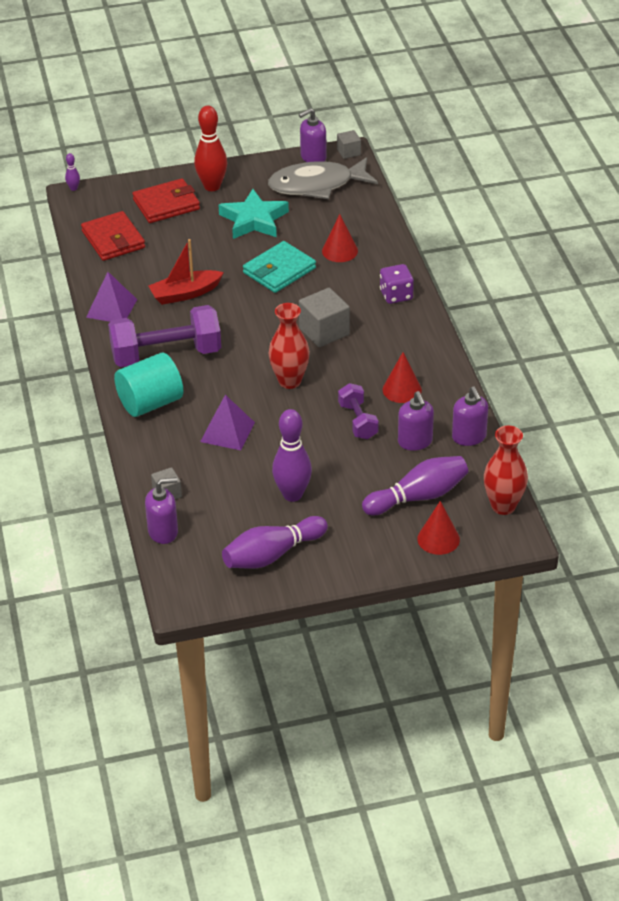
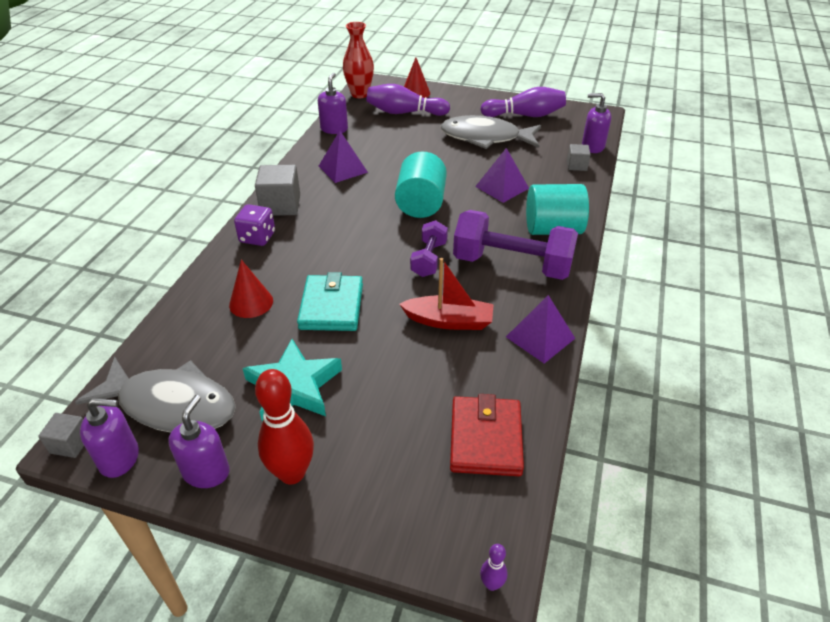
camera: 150 degrees left, 0 degrees up
(166, 204) = (376, 469): red wallet -> none
(279, 270) = (331, 306): turquoise wallet -> turquoise wallet turned 75 degrees counterclockwise
(289, 381) = (421, 204): red vase -> turquoise cylinder
(292, 495) = (485, 138): purple bowling pin -> grey fish
(324, 331) = (353, 231): grey cube -> grey cube (280, 205)
(358, 421) = (397, 161): purple dumbbell -> purple dumbbell (429, 259)
(402, 389) = (343, 169): red cone -> purple pyramid
(415, 442) = (372, 138): purple soap dispenser -> purple soap dispenser (206, 472)

